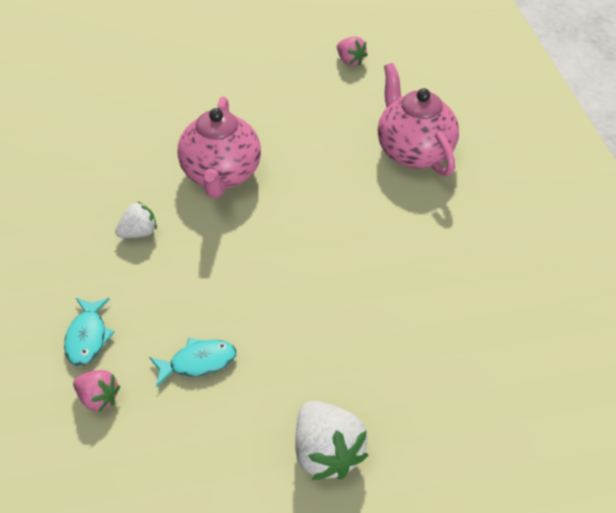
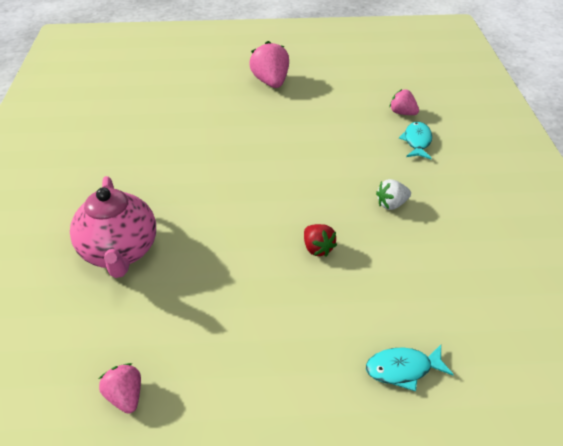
camera: 170 degrees left, 5 degrees down
(198, 362) = (341, 122): turquoise fish -> turquoise fish (403, 369)
(221, 175) = (317, 248): pink teapot -> red strawberry
(326, 453) = (271, 82): white strawberry -> pink strawberry

